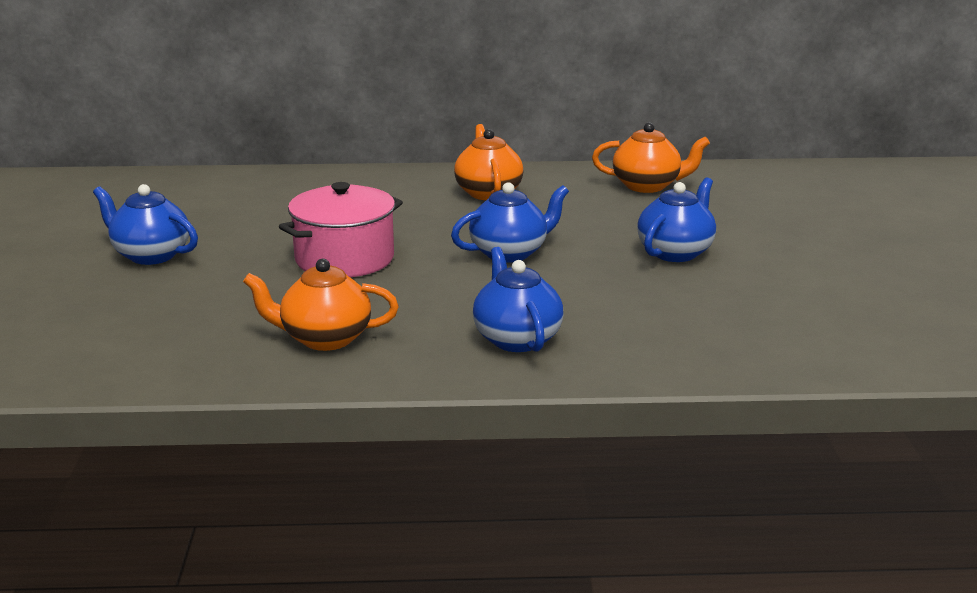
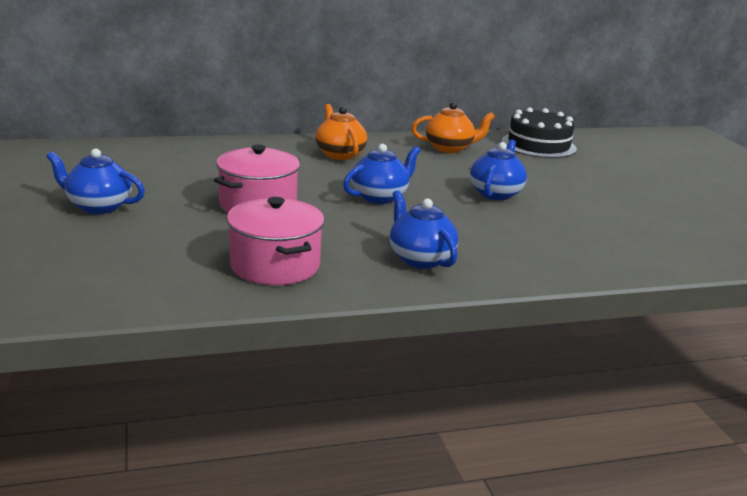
camera: 15 degrees left, 0 degrees up
(324, 339) = (275, 265): orange teapot -> pink pot
(783, 183) = (538, 145): none -> black cake

